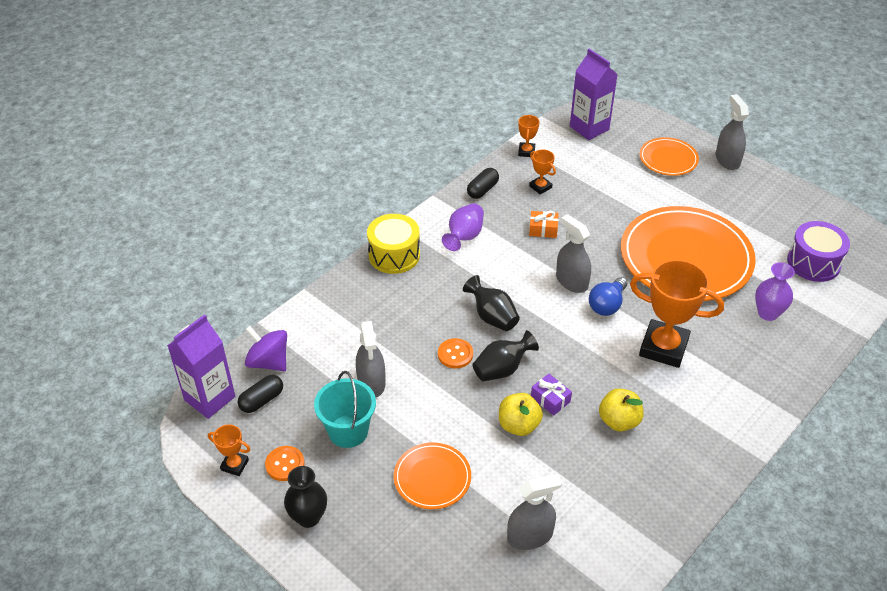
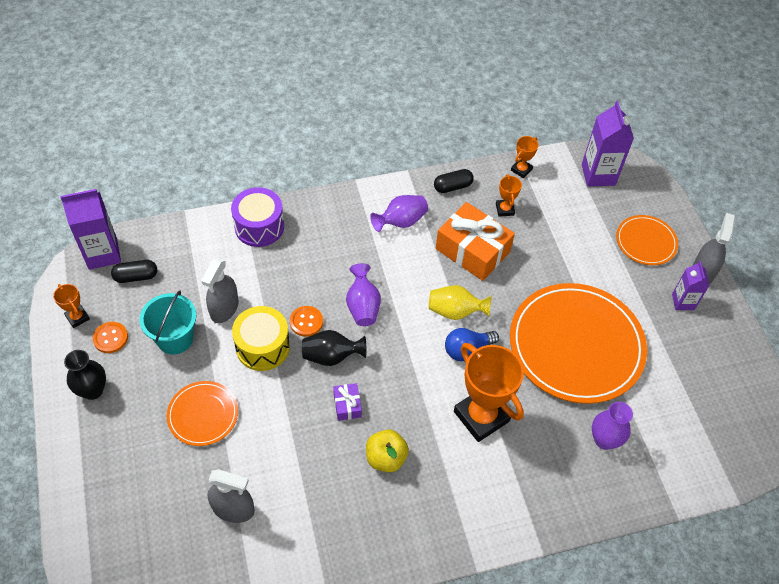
camera: 30 degrees right, 10 degrees up
(268, 362) = (165, 248): purple spinning top -> none
(394, 255) = (331, 208): yellow drum -> yellow drum (263, 347)
(492, 317) = (363, 306): black vase -> purple vase
(518, 425) = (303, 412): yellow apple -> none
(543, 229) = (472, 250): orange gift -> orange gift, size x2.19
(571, 281) = (455, 311): grey spray bottle -> yellow vase
(733, 187) = (683, 302): none -> purple carton
(813, 263) = (694, 417): purple drum -> purple drum (259, 226)

